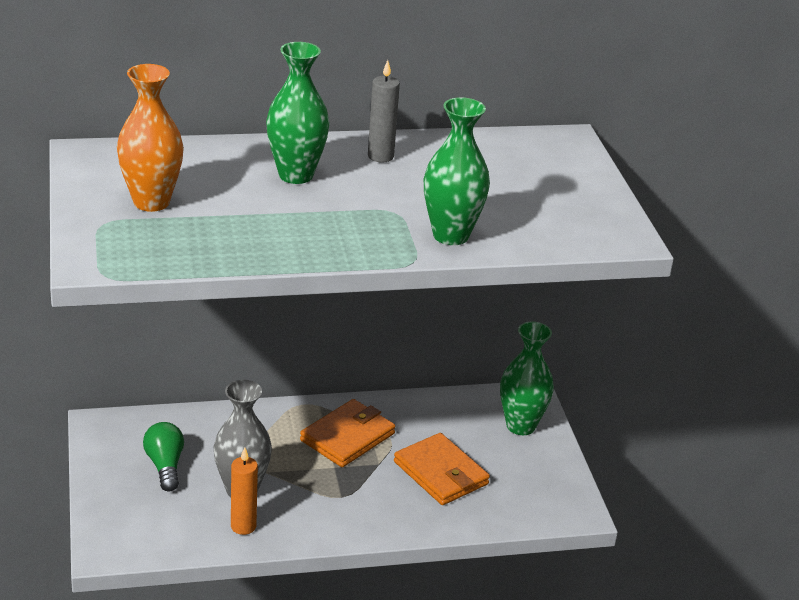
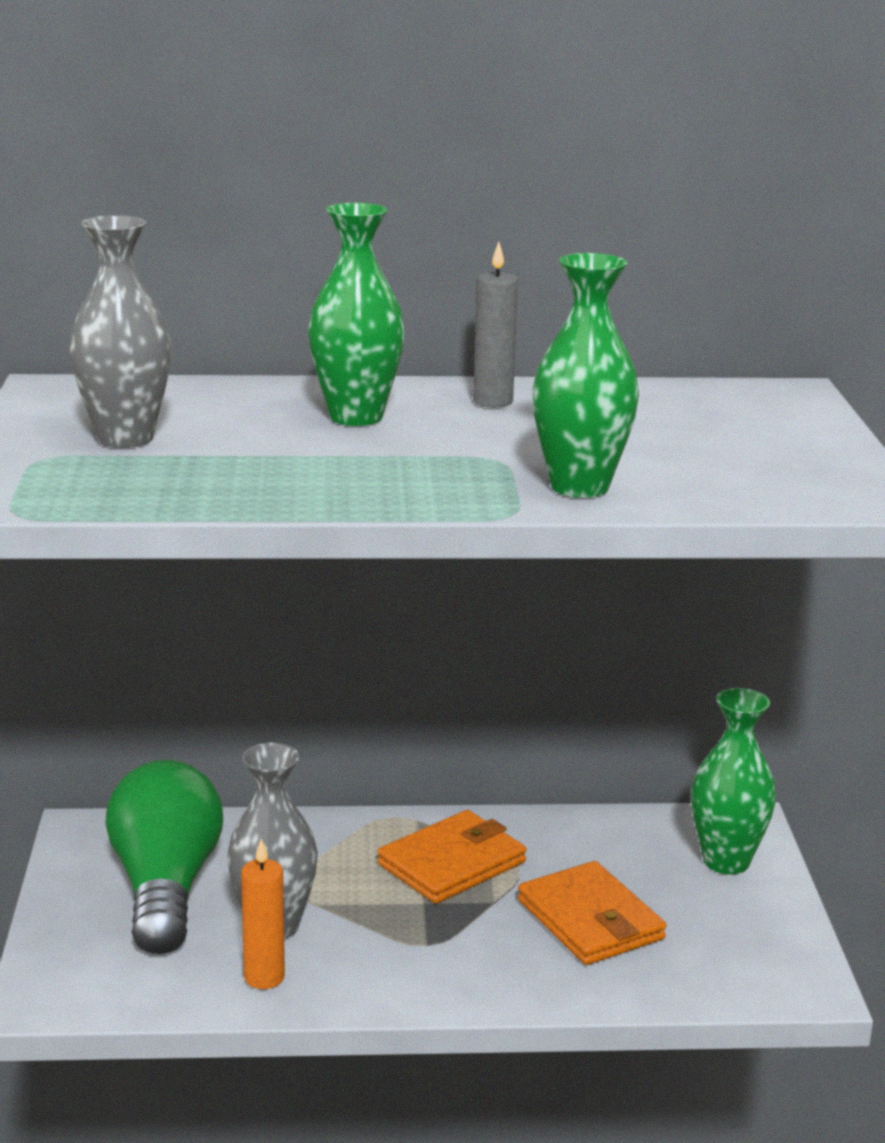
camera: 10 degrees right, 10 degrees down
(151, 202) = (125, 438): orange vase -> grey vase
(165, 466) = (165, 888): green light bulb -> green light bulb, size x1.88

